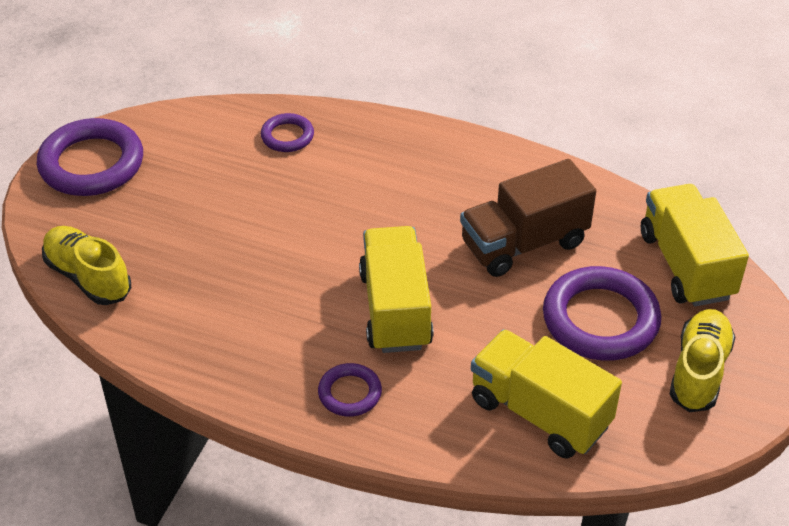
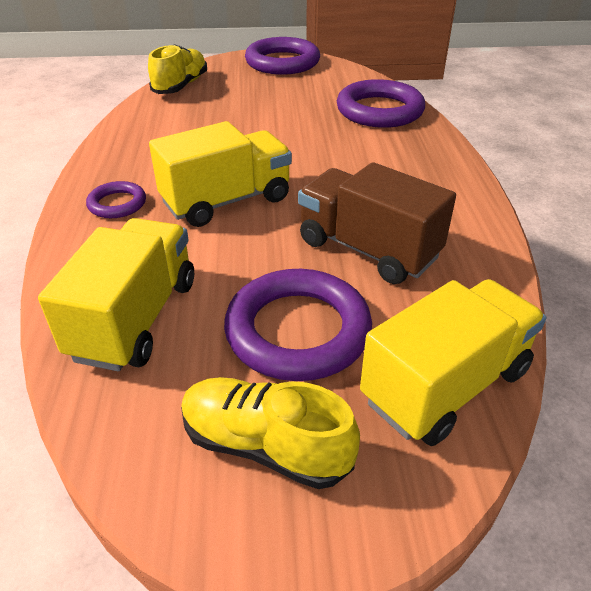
camera: 65 degrees right, 5 degrees down
(287, 136) = (379, 110): purple ring -> purple ring, size x1.93
(699, 371) = (265, 446): yellow shoe -> yellow shoe turned 150 degrees counterclockwise

